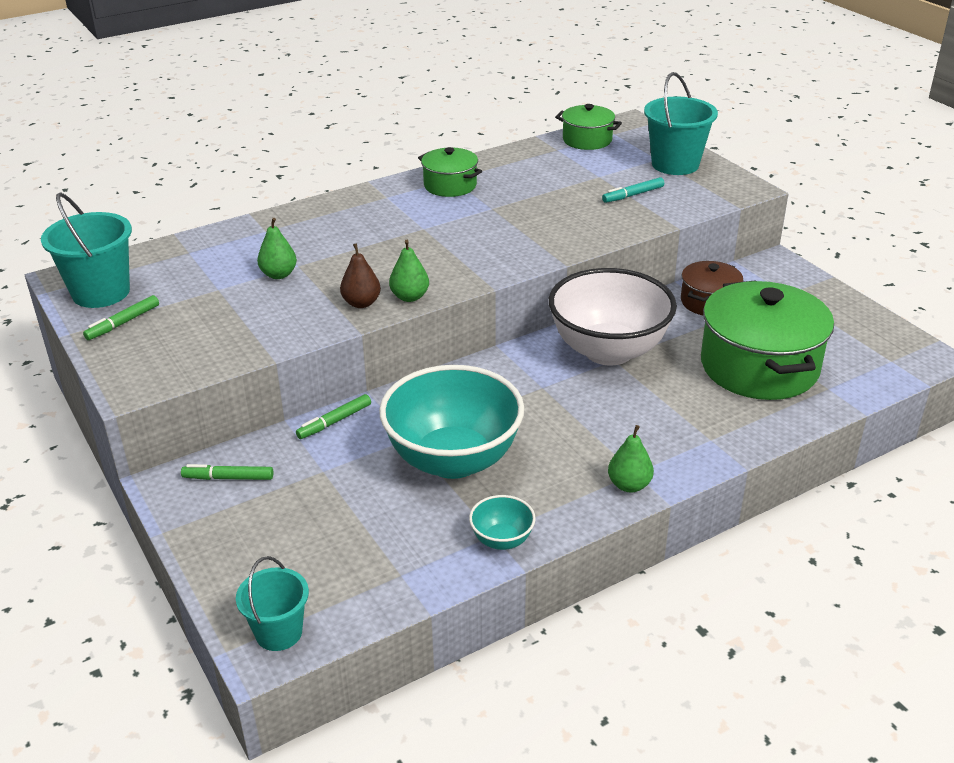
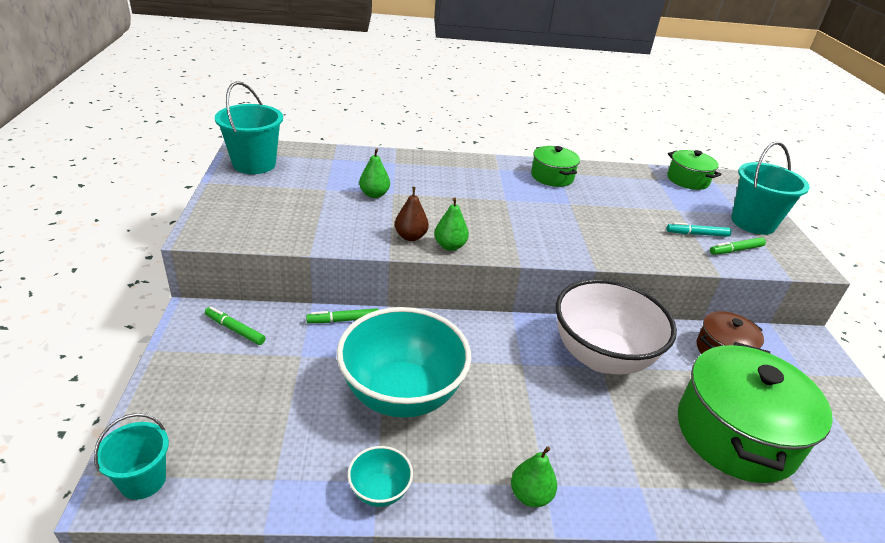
camera: 25 degrees right, 0 degrees up
(123, 323) = (245, 188): green marker -> green marker (736, 250)

